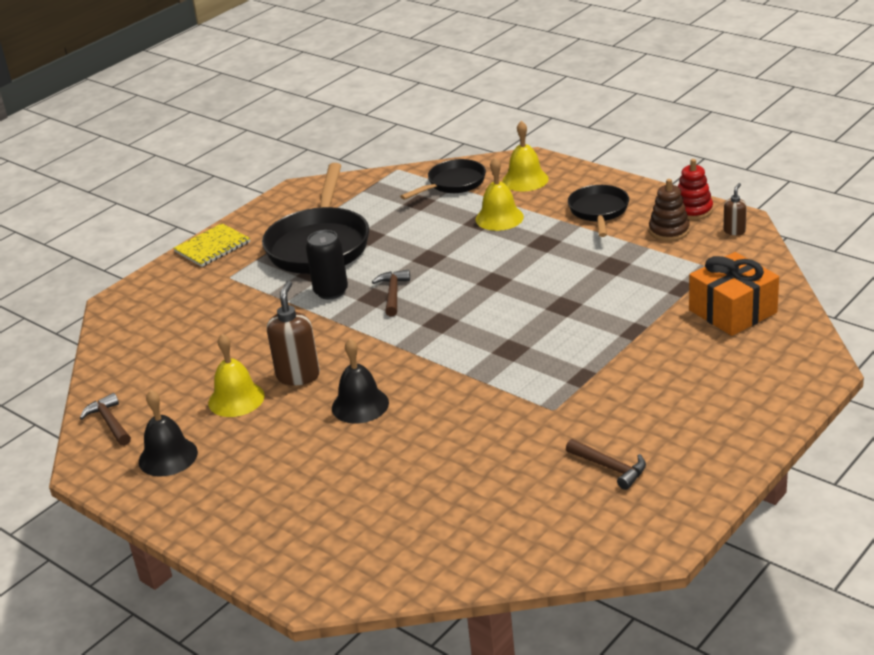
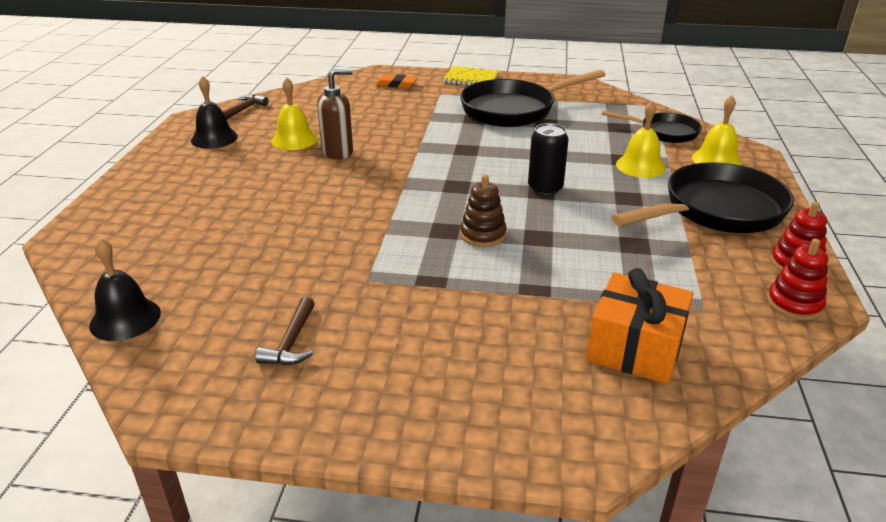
camera: 55 degrees right, 0 degrees up
(168, 298) = (396, 84): none -> orange eraser
(331, 291) = (457, 131): black can -> black can (545, 188)
(360, 405) = (316, 187): black bell -> black bell (125, 319)
(393, 293) = (478, 155): brown hammer -> none
(598, 212) = (716, 210): black pan -> black pan, size x1.74
(669, 231) = (737, 260): brown stacking toy -> brown stacking toy (483, 235)
(734, 231) = (794, 304): brown soap dispenser -> red stacking toy

